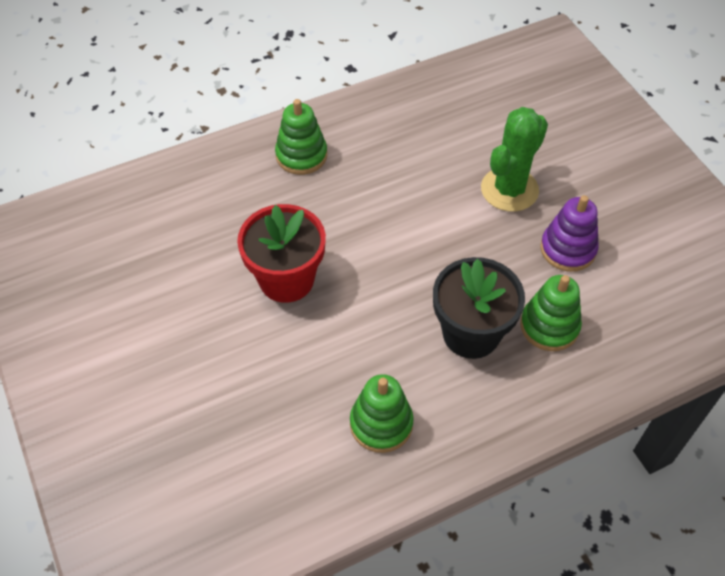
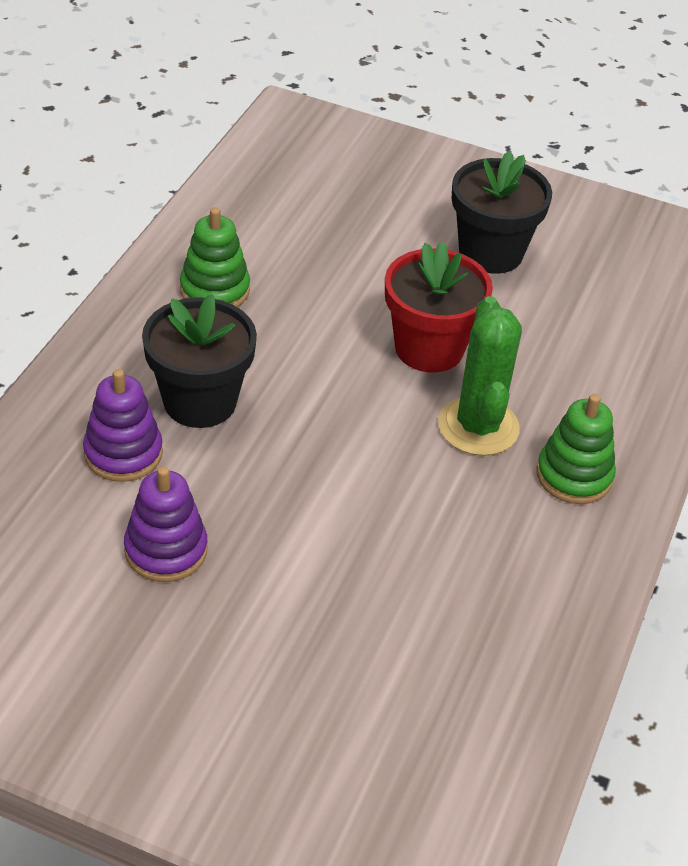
camera: 135 degrees right, 10 degrees down
(154, 326) = (490, 252): none -> black flower pot
(509, 189) = (298, 584): green cactus -> green cactus (478, 426)
(549, 326) = (123, 453): green stacking toy -> purple stacking toy

